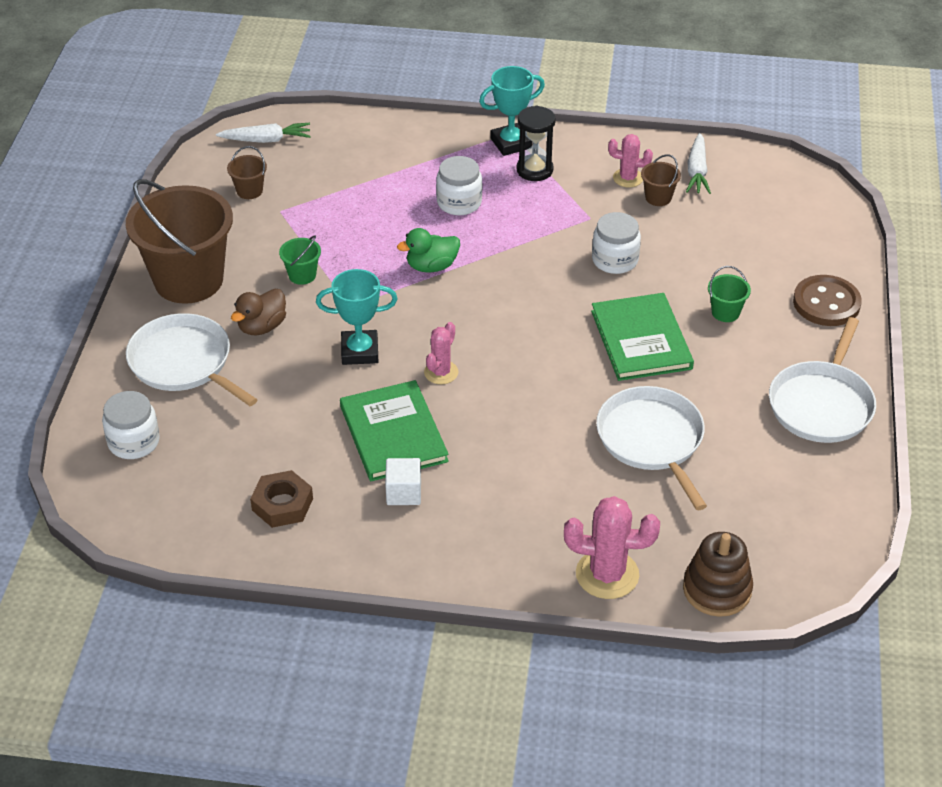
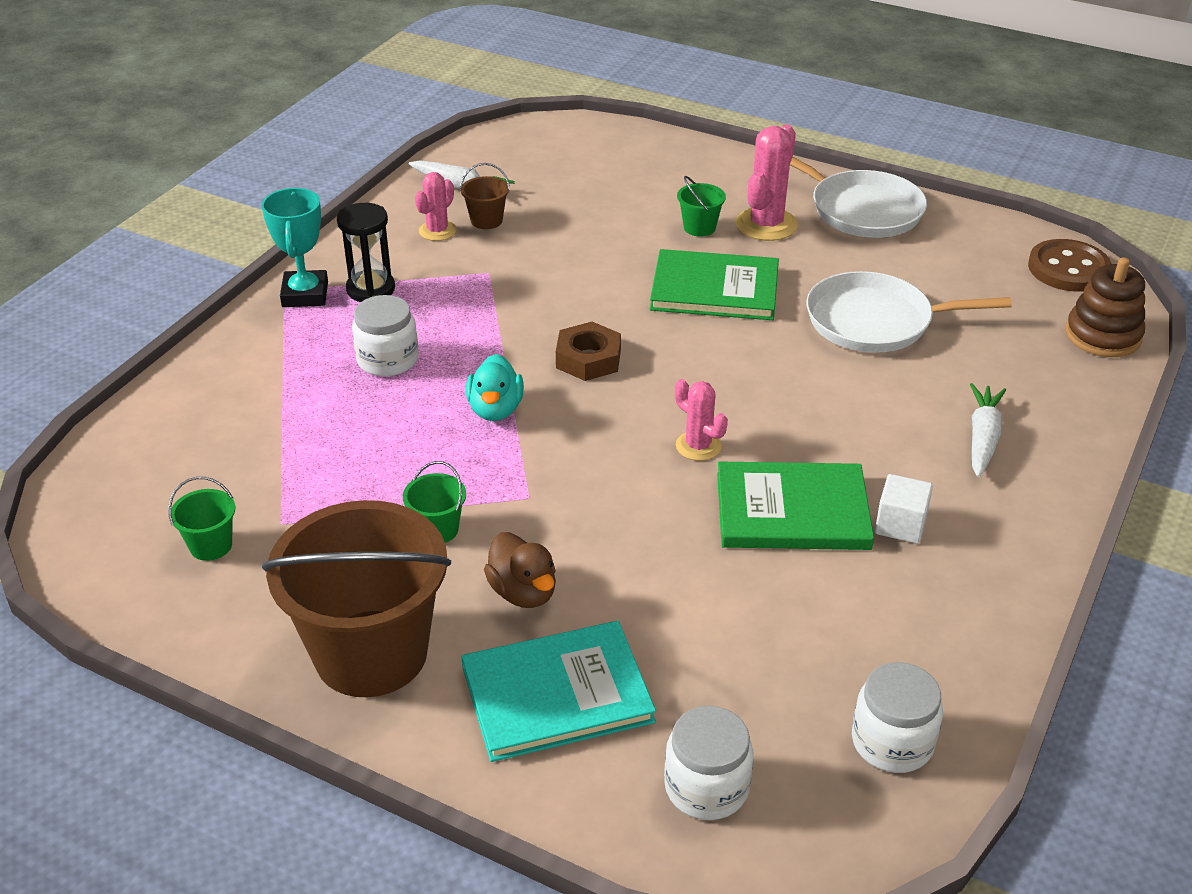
camera: 70 degrees left, 5 degrees down
(184, 363) = (557, 694): white pan -> turquoise book
(249, 191) = (211, 545): brown bucket -> green bucket
(266, 140) = (106, 504): white carrot -> white carrot (982, 437)
(282, 504) = (889, 642): brown nut -> brown nut (588, 359)
(360, 351) = (624, 507): turquoise trophy -> none
(431, 266) = (495, 409): green duck -> turquoise duck
(607, 574) = (1069, 400): pink cactus -> pink cactus (766, 225)
(615, 260) = (572, 274): white jar -> white jar (892, 742)
(826, 303) = (717, 169): brown button -> brown button (1068, 269)

